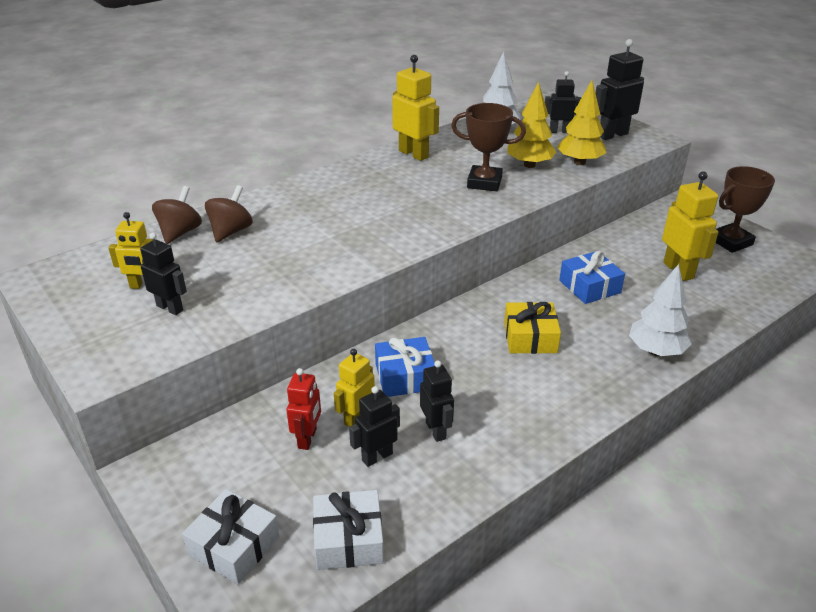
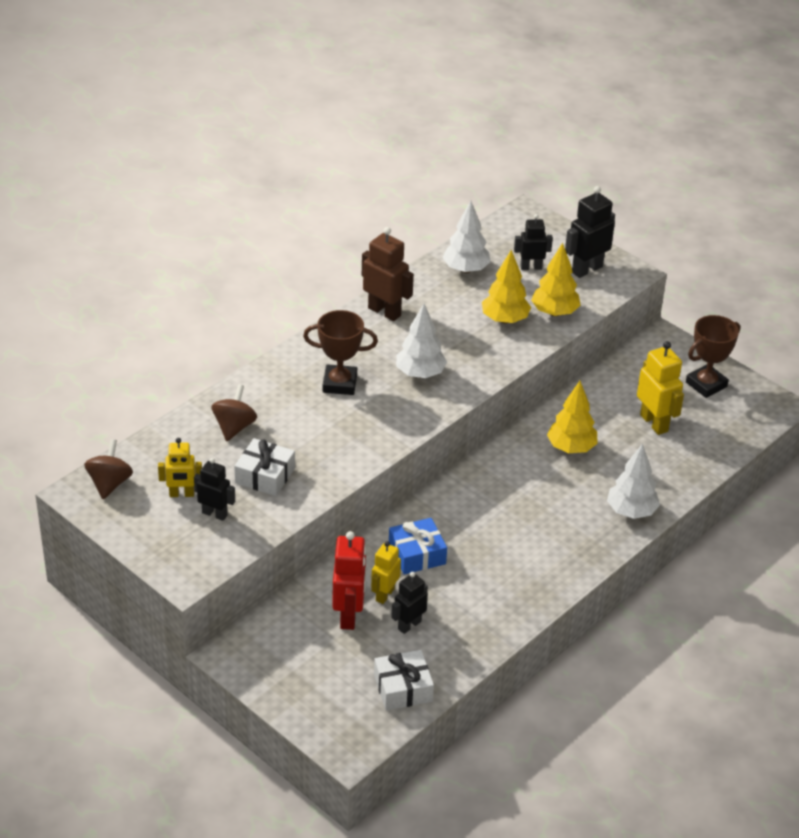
camera: 10 degrees left, 5 degrees up
(180, 232) = (186, 432): brown spinning top -> brown spinning top (109, 483)
(234, 546) = (319, 700): white gift -> white gift (265, 475)
(307, 438) = (349, 615): red robot -> red robot, size x1.54
(414, 154) = (384, 311): yellow robot -> brown robot
(436, 200) = (420, 373): none -> white tree
(436, 430) = (452, 599): black robot -> none
(484, 182) = (463, 347): brown trophy -> brown trophy (339, 383)
(530, 337) = (520, 507): yellow gift -> none
(589, 286) = (571, 448): blue gift -> yellow tree

